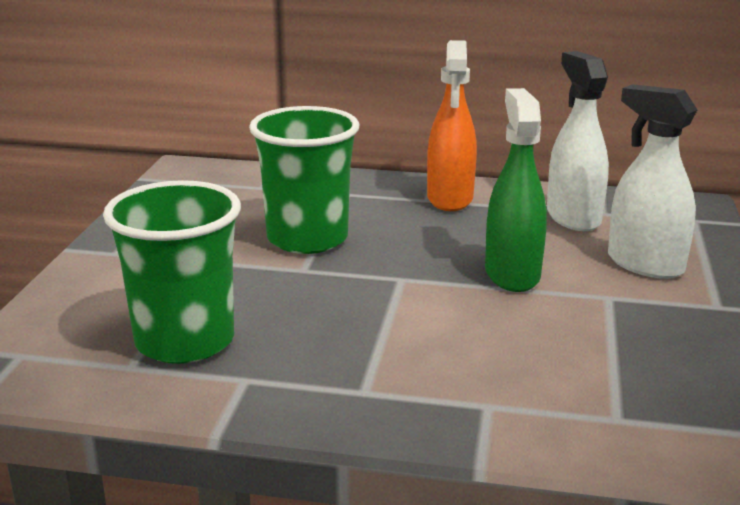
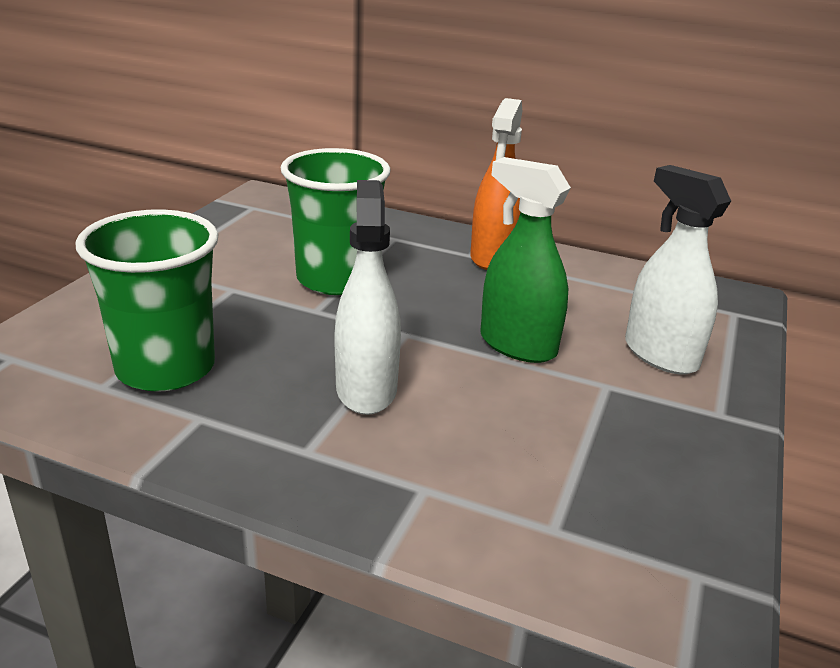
camera: 10 degrees right, 5 degrees up
(512, 274) = (517, 345): green spray bottle -> green spray bottle turned 60 degrees counterclockwise
(573, 217) = (607, 293): white spray bottle -> white spray bottle (366, 389)

